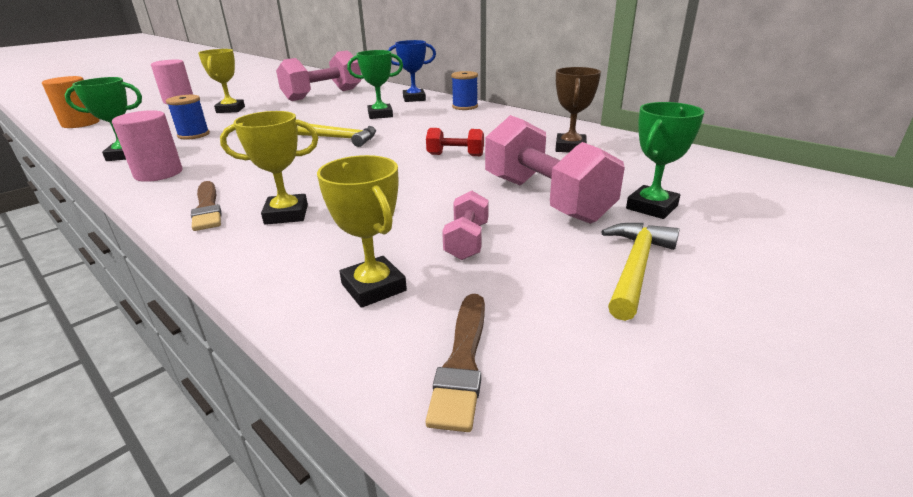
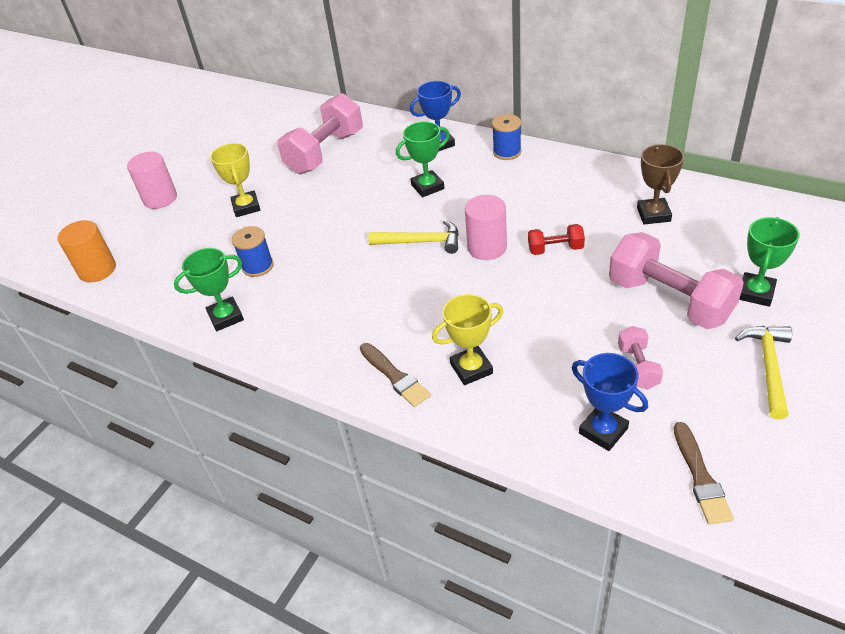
camera: 10 degrees left, 15 degrees up
(158, 173) = (294, 338): pink cylinder -> pink cylinder (487, 247)
(373, 287) = (603, 431): yellow trophy -> blue trophy

